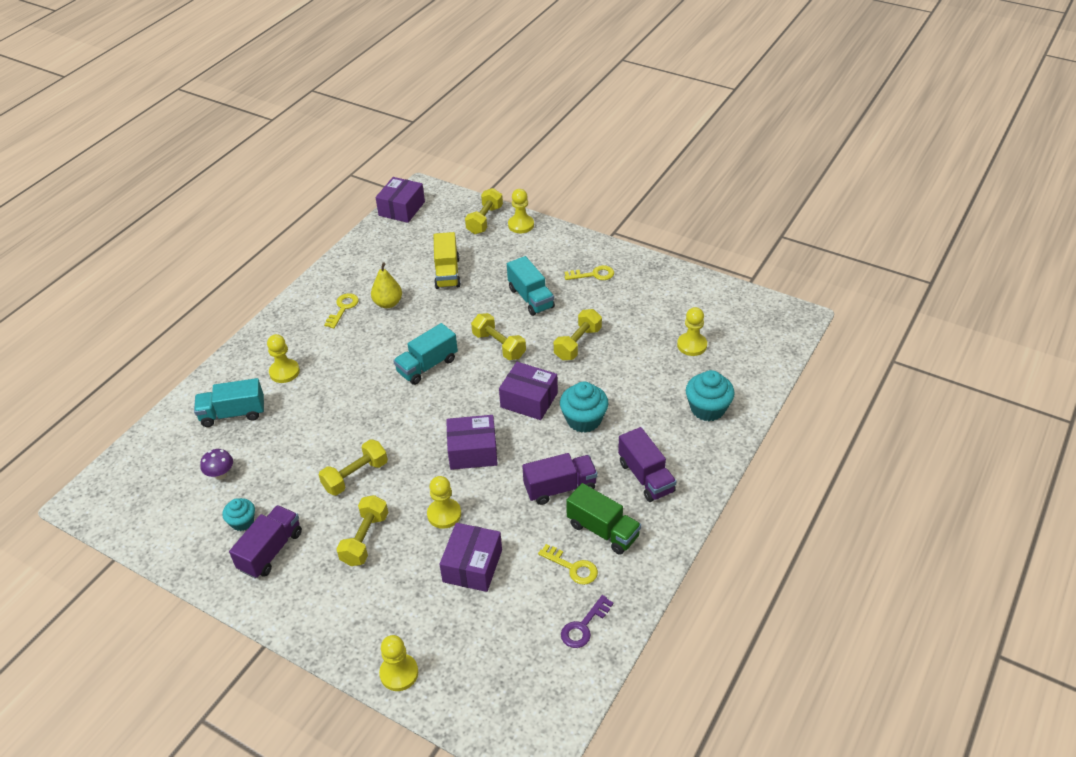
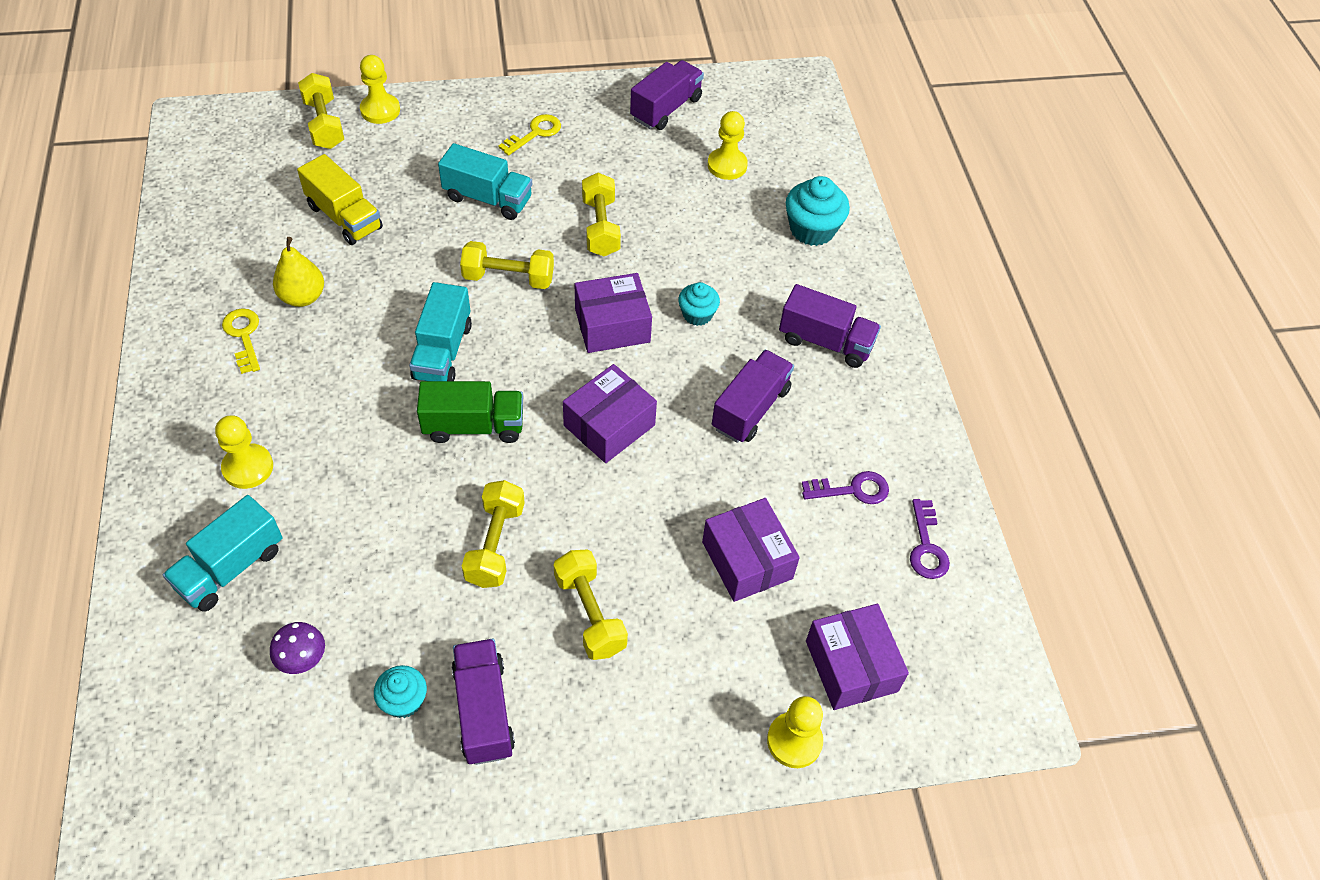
camera: 45 degrees left, 10 degrees up
(401, 208) = (187, 159): purple box -> purple box (851, 666)
(444, 514) = (653, 522): yellow pawn -> none
(572, 567) = (852, 490): yellow key -> purple key
(584, 420) = (697, 314): turquoise cupcake -> turquoise cupcake, size x0.61
(603, 530) = (841, 428): green truck -> green truck (474, 426)
(687, 295) = (666, 109): none -> purple truck

